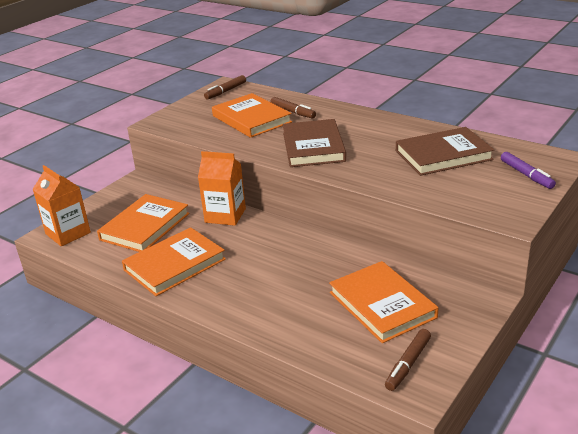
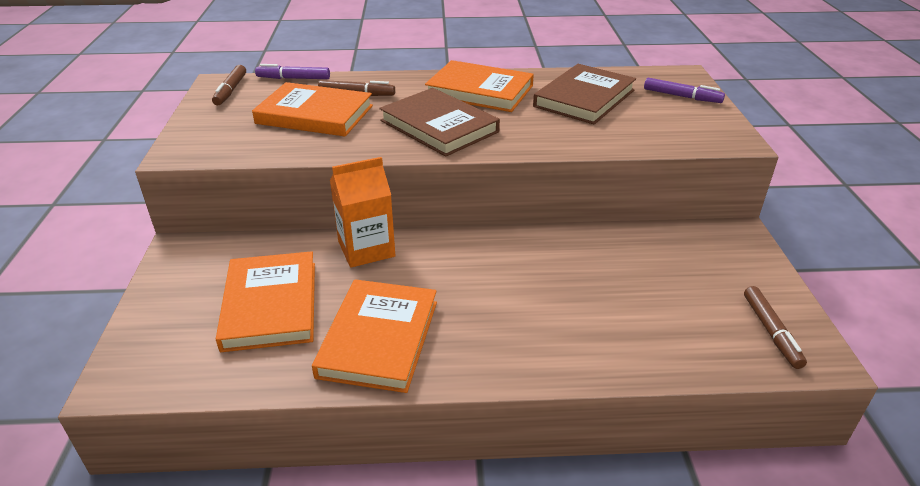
camera: 40 degrees left, 5 degrees up
(68, 233) = (152, 364): orange carton -> none
(270, 92) = (293, 78): none -> purple marker
(382, 305) = (666, 280): orange book -> orange book (479, 91)

